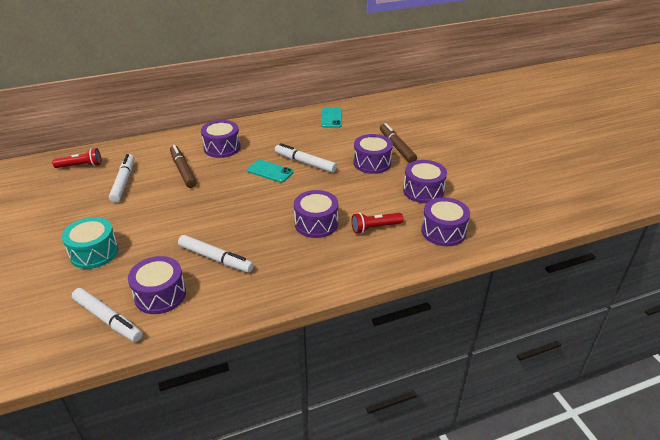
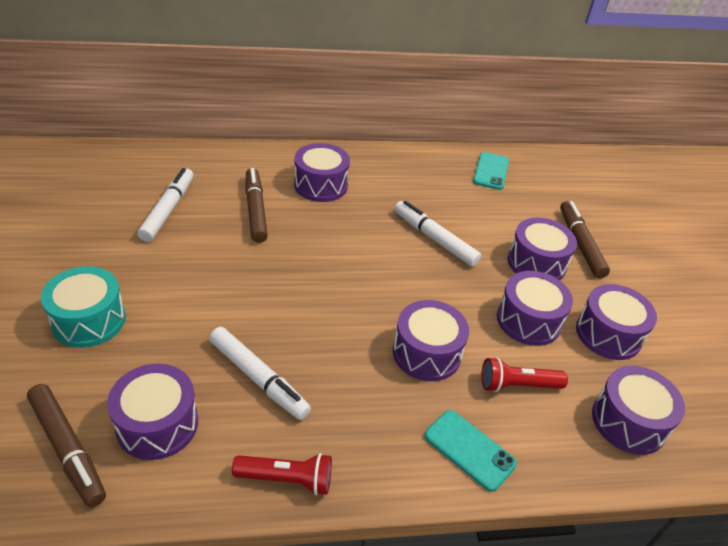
camera: 10 degrees right, 5 degrees up
(80, 166) = (119, 170): red flashlight -> red flashlight (286, 479)
(108, 319) = (68, 449): white marker -> brown marker
(270, 171) = (379, 241): turquoise phone -> turquoise phone (469, 450)
(374, 194) = (528, 320): none -> purple drum

